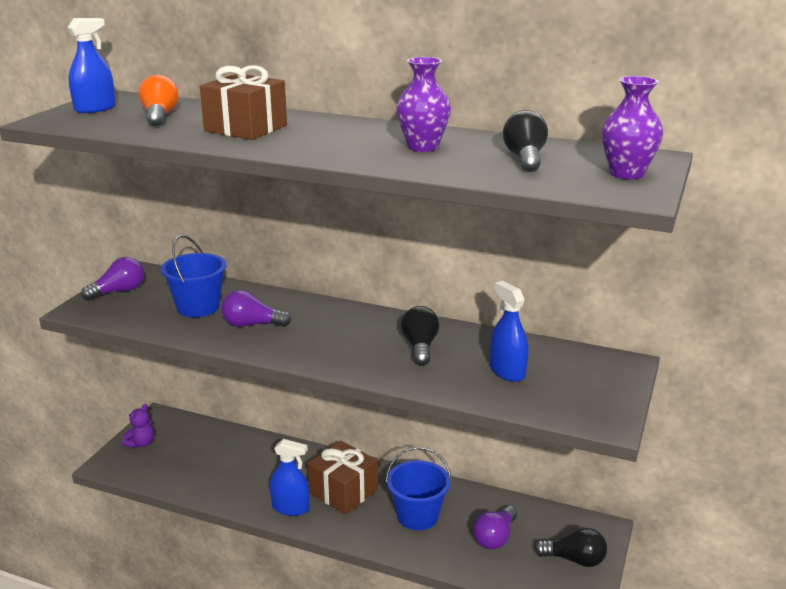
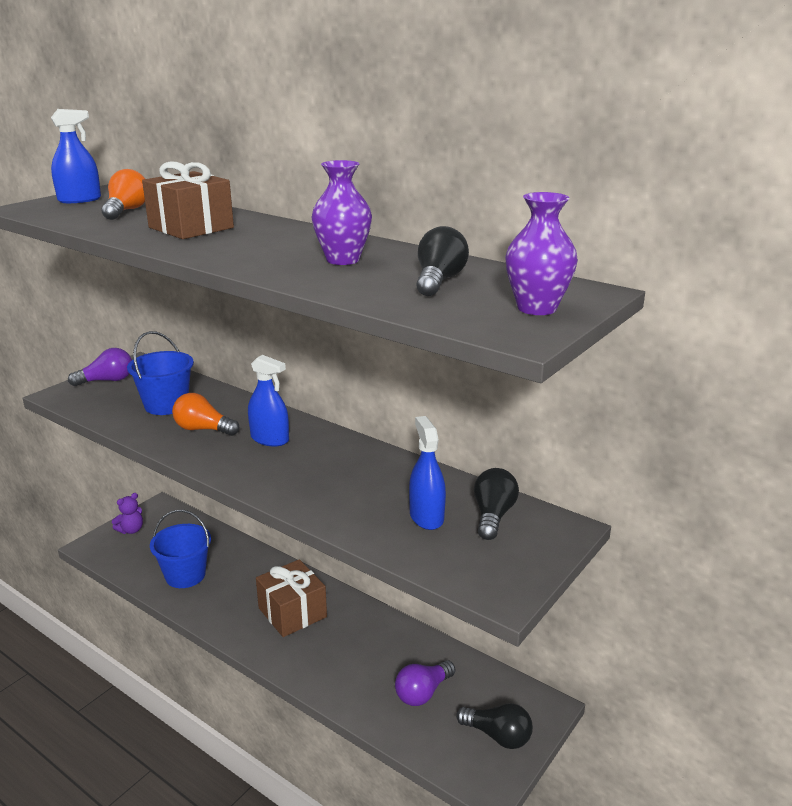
camera: 15 degrees right, 0 degrees up
(252, 324) = (203, 429): purple light bulb -> orange light bulb
(290, 507) = (234, 620): blue spray bottle -> blue spray bottle (270, 439)
(417, 516) = (353, 652): blue bucket -> blue bucket (185, 575)
(420, 347) = (352, 476): black light bulb -> black light bulb (493, 516)

